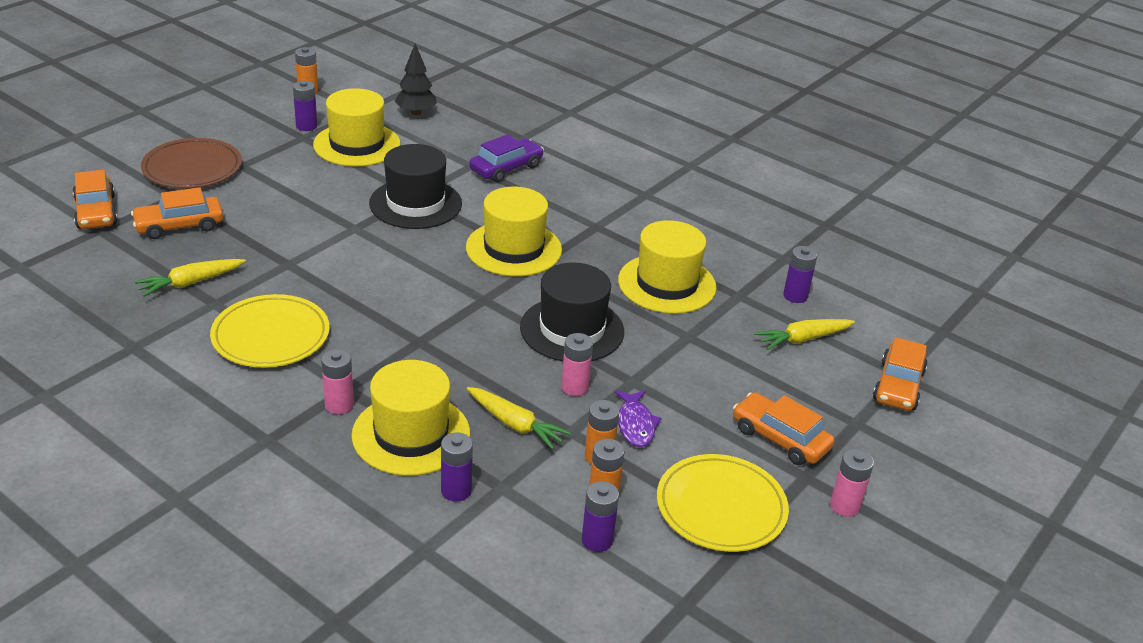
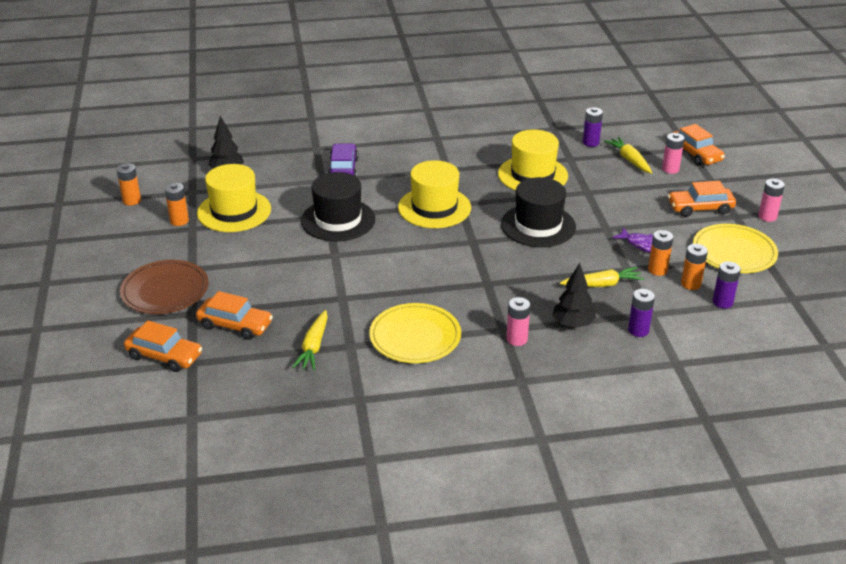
camera: 45 degrees left, 0 degrees up
(179, 226) = (235, 325): orange car -> orange car turned 90 degrees counterclockwise
(306, 126) = (179, 221): purple battery -> orange battery
(411, 434) = (572, 324): yellow hat -> black tree
(574, 387) = (591, 249): pink battery -> pink battery (670, 169)
(802, 339) = (629, 160): yellow carrot -> yellow carrot turned 135 degrees clockwise

